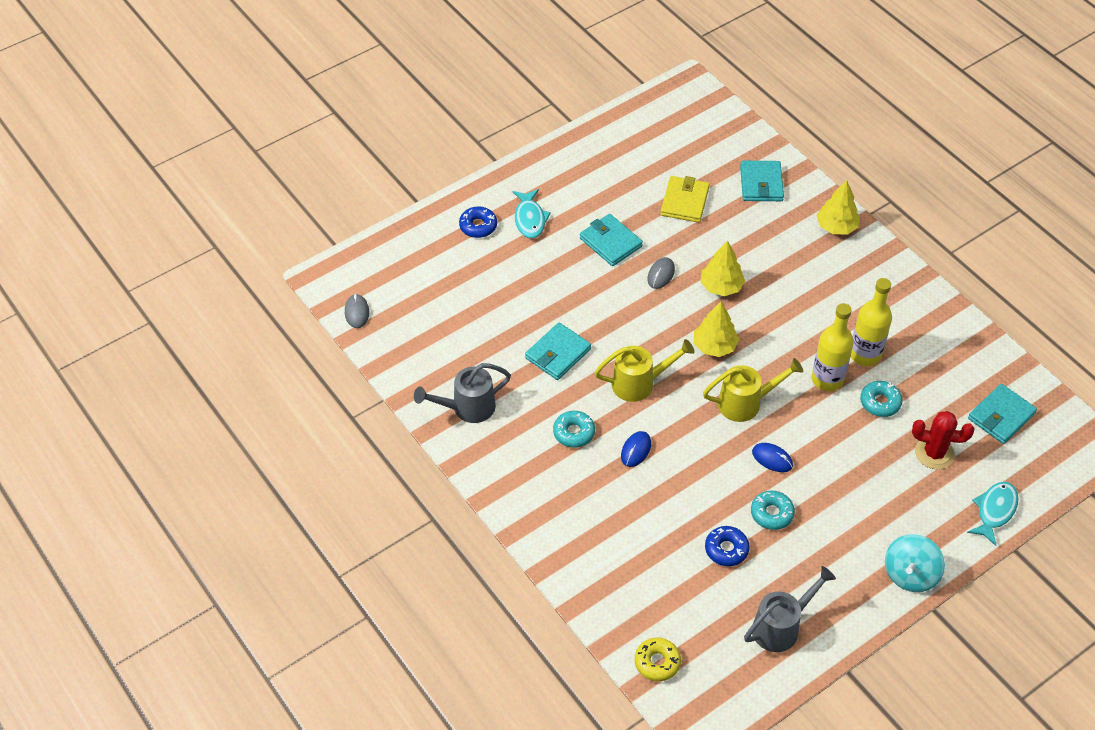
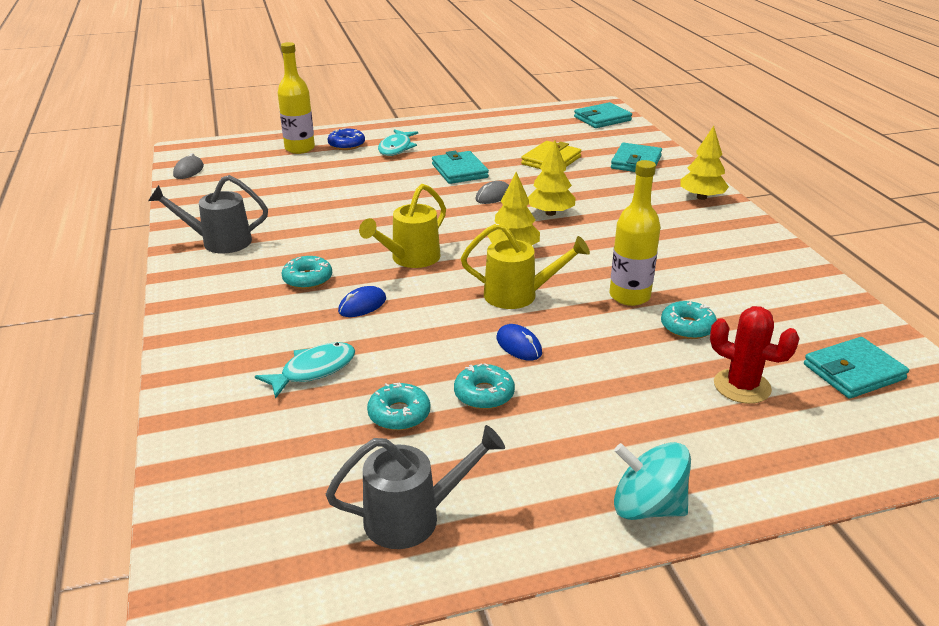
camera: 20 degrees right, 20 degrees down
(558, 354) = (344, 225): turquoise wallet -> turquoise wallet (602, 119)
(639, 383) = (410, 259): yellow watering can -> yellow watering can turned 120 degrees clockwise
(657, 662) = (207, 510): yellow donut -> none
(726, 549) = (399, 414): blue donut -> turquoise donut
(865, 354) = (687, 286): yellow bottle -> yellow bottle (299, 148)
(910, 574) = (647, 507): turquoise spinning top -> turquoise spinning top turned 60 degrees clockwise
(994, 511) = (813, 466): turquoise fish -> turquoise fish (313, 370)

